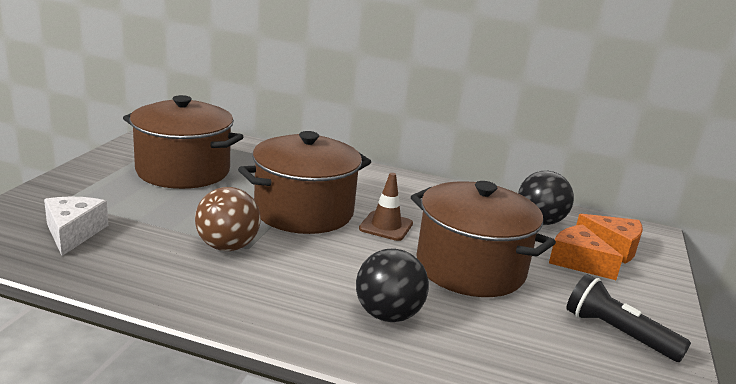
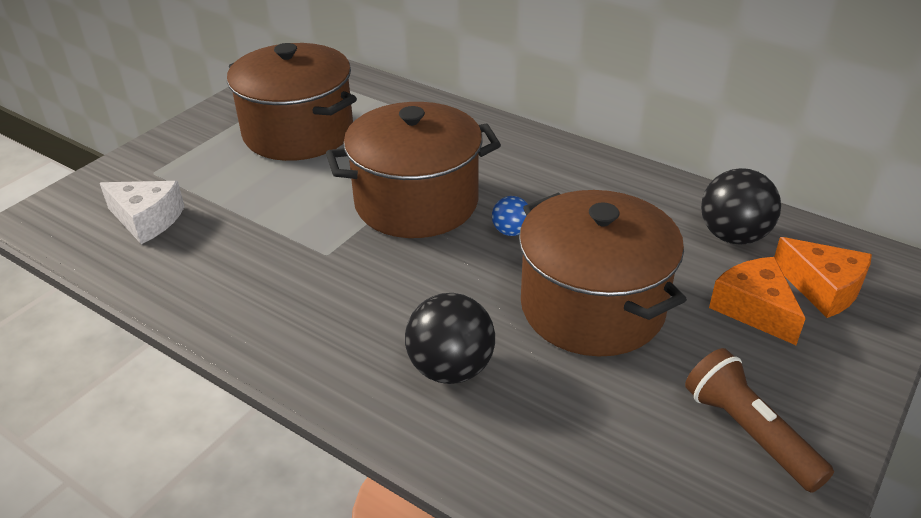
camera: 20 degrees right, 15 degrees up
(73, 233) = (147, 220): white cheese -> white cheese turned 105 degrees clockwise
(227, 246) = (304, 250): brown ball -> none
(386, 226) = (511, 231): brown traffic cone -> blue ball
(617, 333) = (749, 432): black flashlight -> brown flashlight

